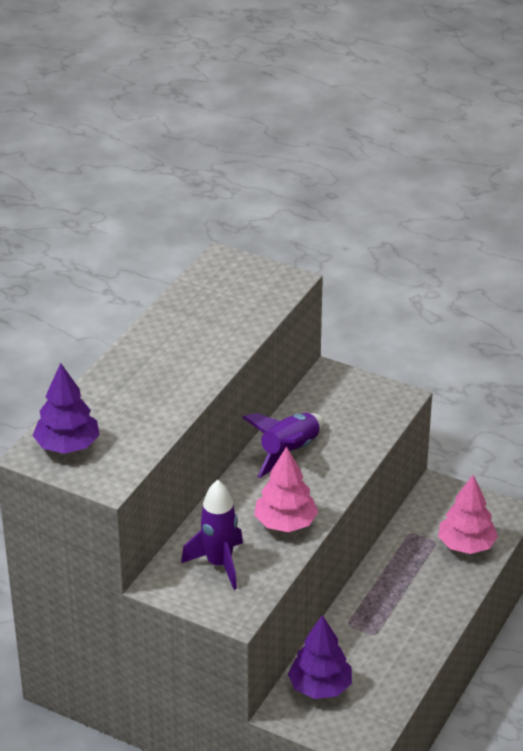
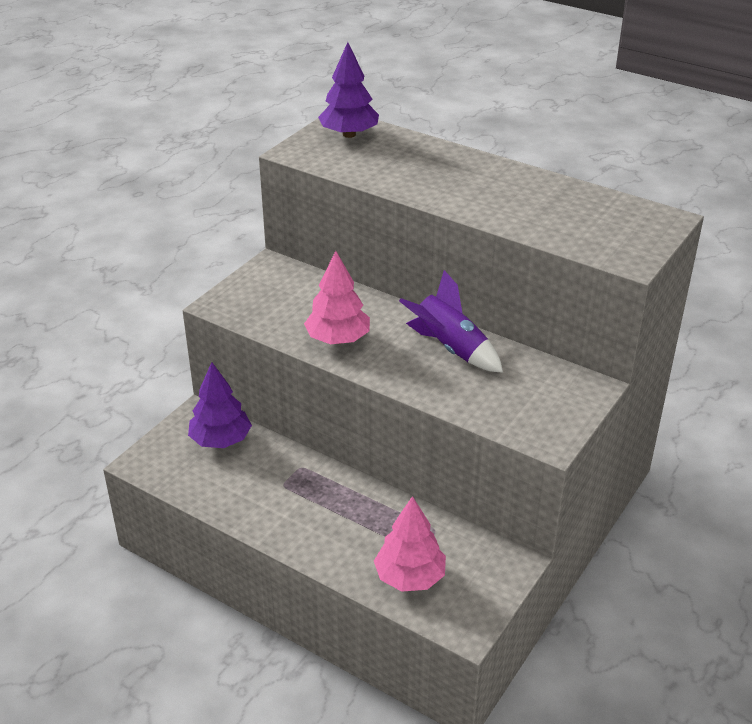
camera: 95 degrees right, 0 degrees up
(219, 564) = (288, 297): purple rocket -> none

